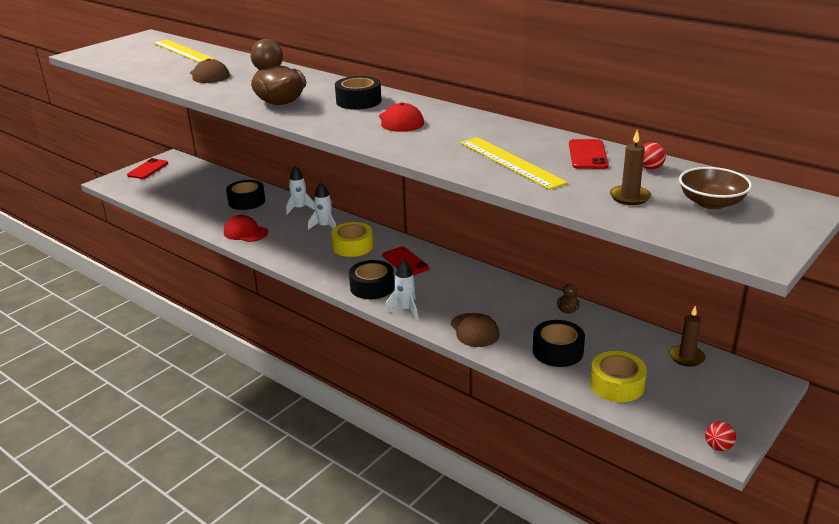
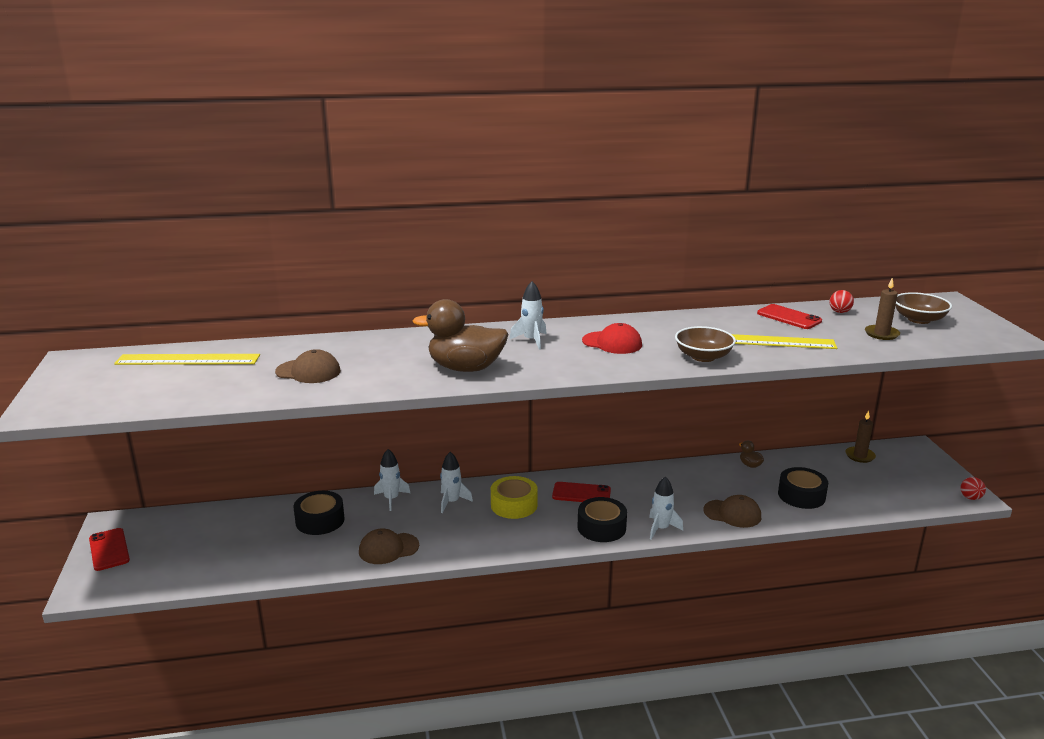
camera: 50 degrees left, 5 degrees down
(245, 232) = (388, 548): red cap -> brown cap
(358, 101) = (531, 340): black tape -> white rocket
(430, 152) = (703, 357): none -> brown bowl
(617, 385) = (867, 495): yellow tape -> none

